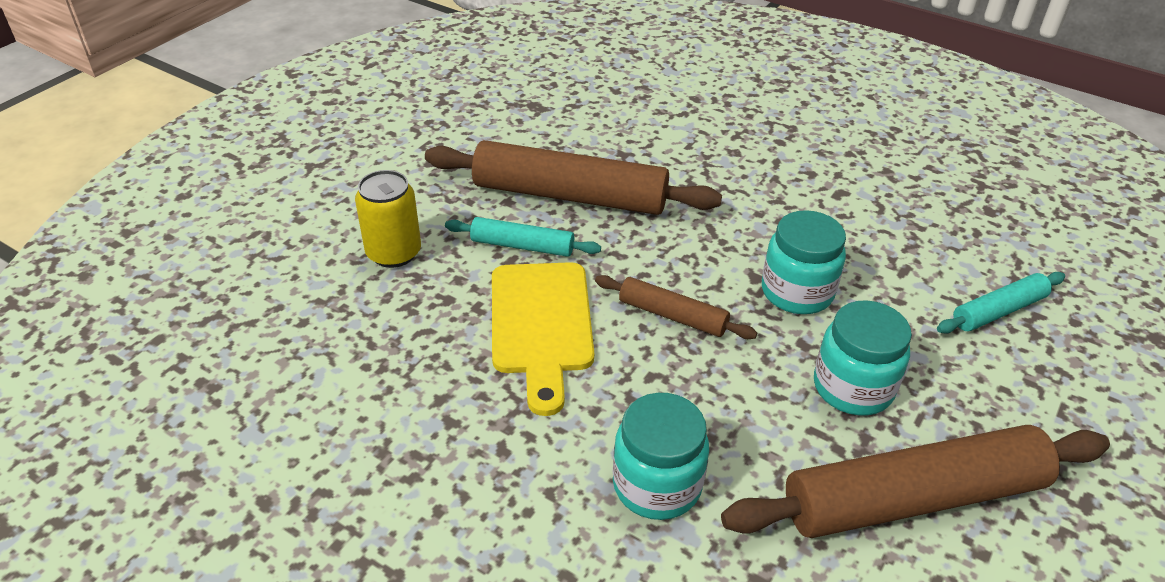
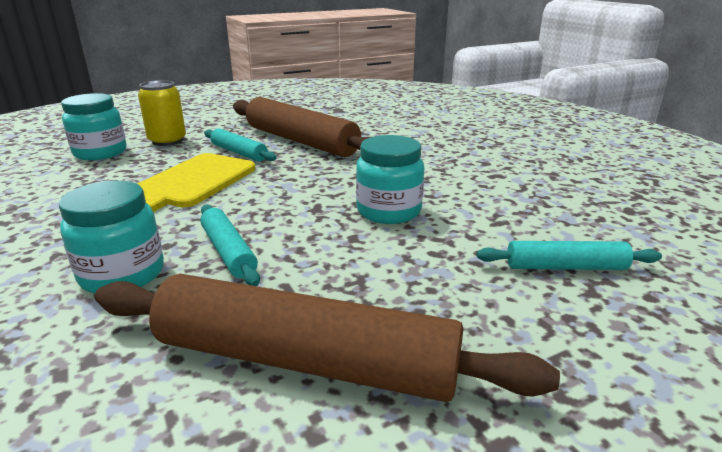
camera: 30 degrees right, 15 degrees down
(672, 316) = (279, 199): brown rolling pin -> none
(715, 412) = (228, 251): none -> turquoise rolling pin
(853, 387) = (357, 272): turquoise jar -> turquoise jar (100, 153)

